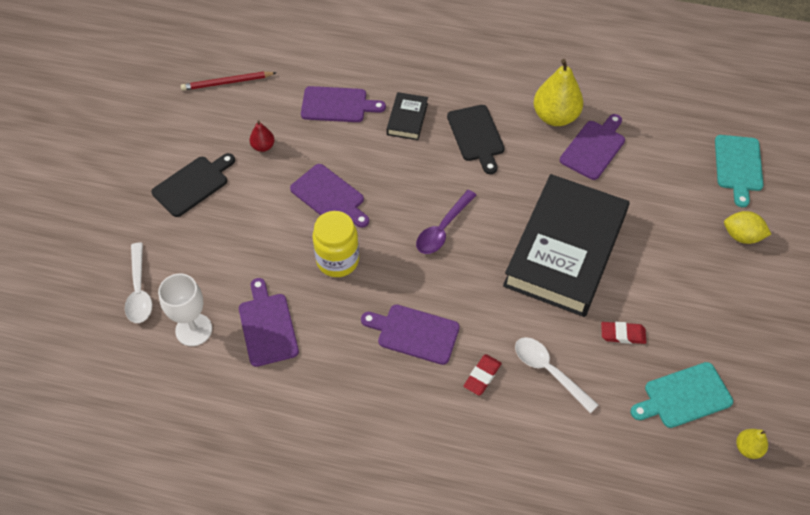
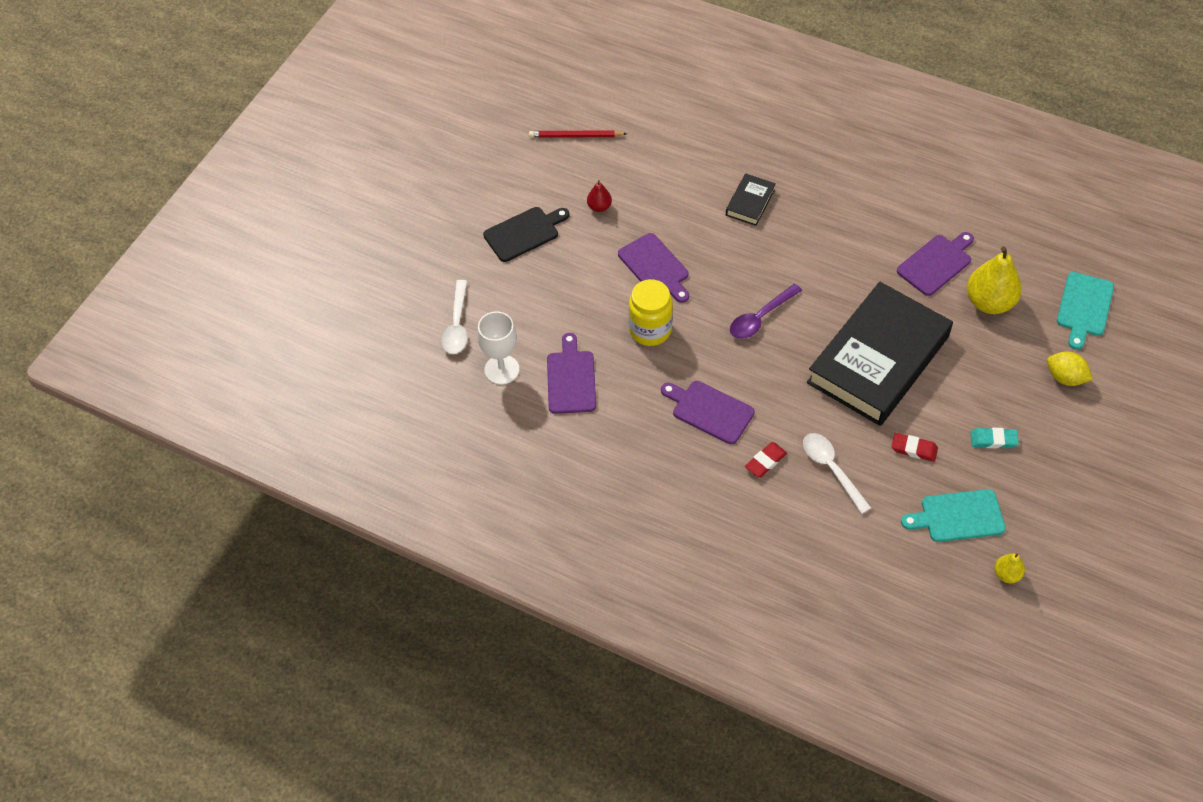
camera: 15 degrees right, 0 degrees up
(337, 105) = (682, 176): purple cutting board -> none
(476, 136) = (817, 231): black cutting board -> none
(555, 117) = (904, 225): yellow pear -> yellow pear (989, 302)
(694, 310) = (993, 440): none -> turquoise eraser

